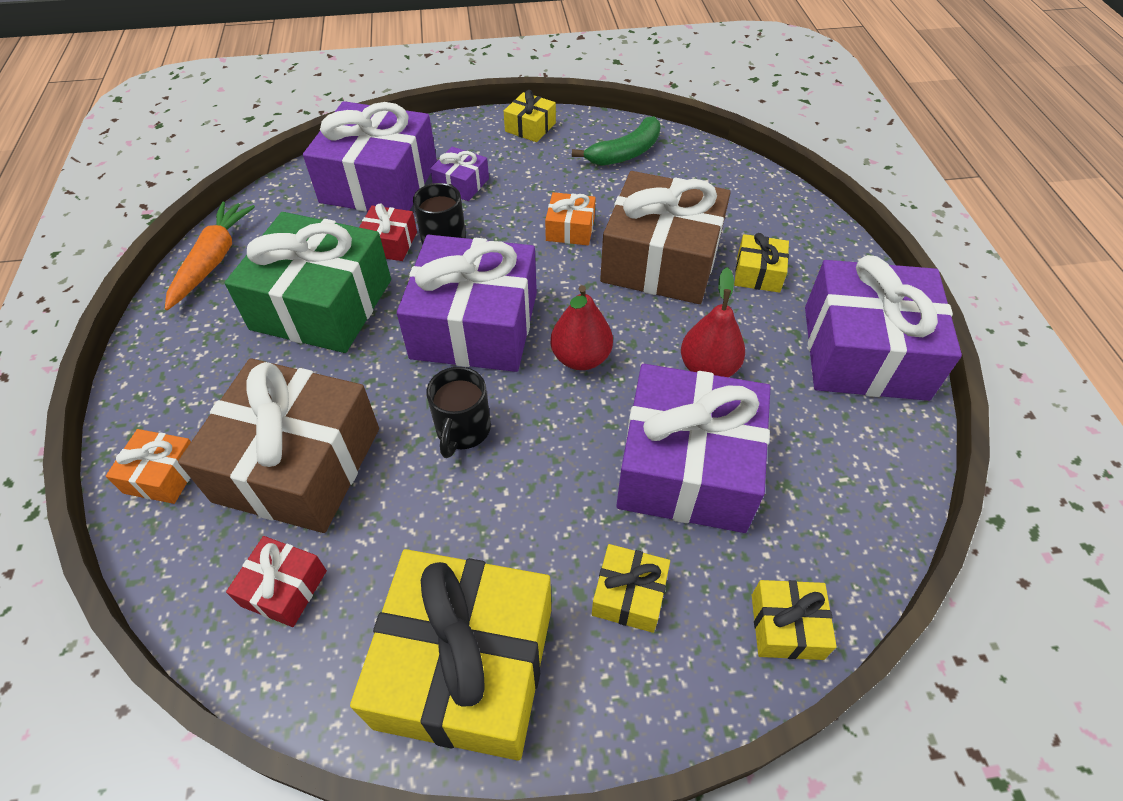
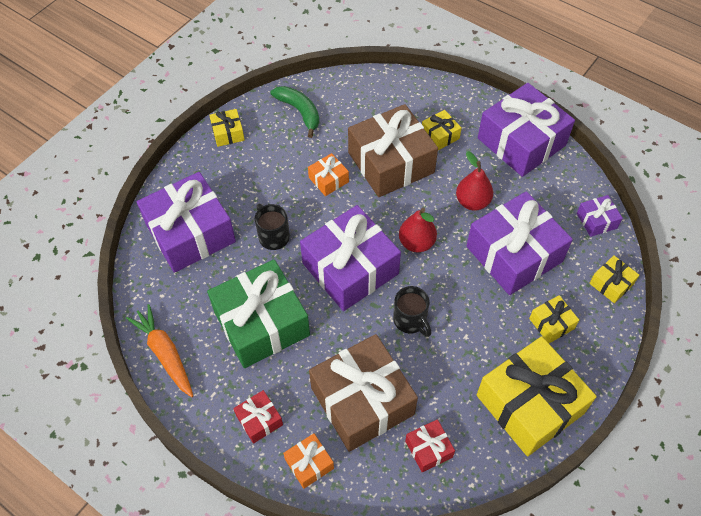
camera: 45 degrees left, 5 degrees up
(389, 243) = (248, 263): red gift -> red gift (259, 420)
(461, 184) = (238, 198): purple gift -> purple gift (596, 221)
(625, 153) = (299, 112): green banana -> green banana turned 45 degrees counterclockwise

